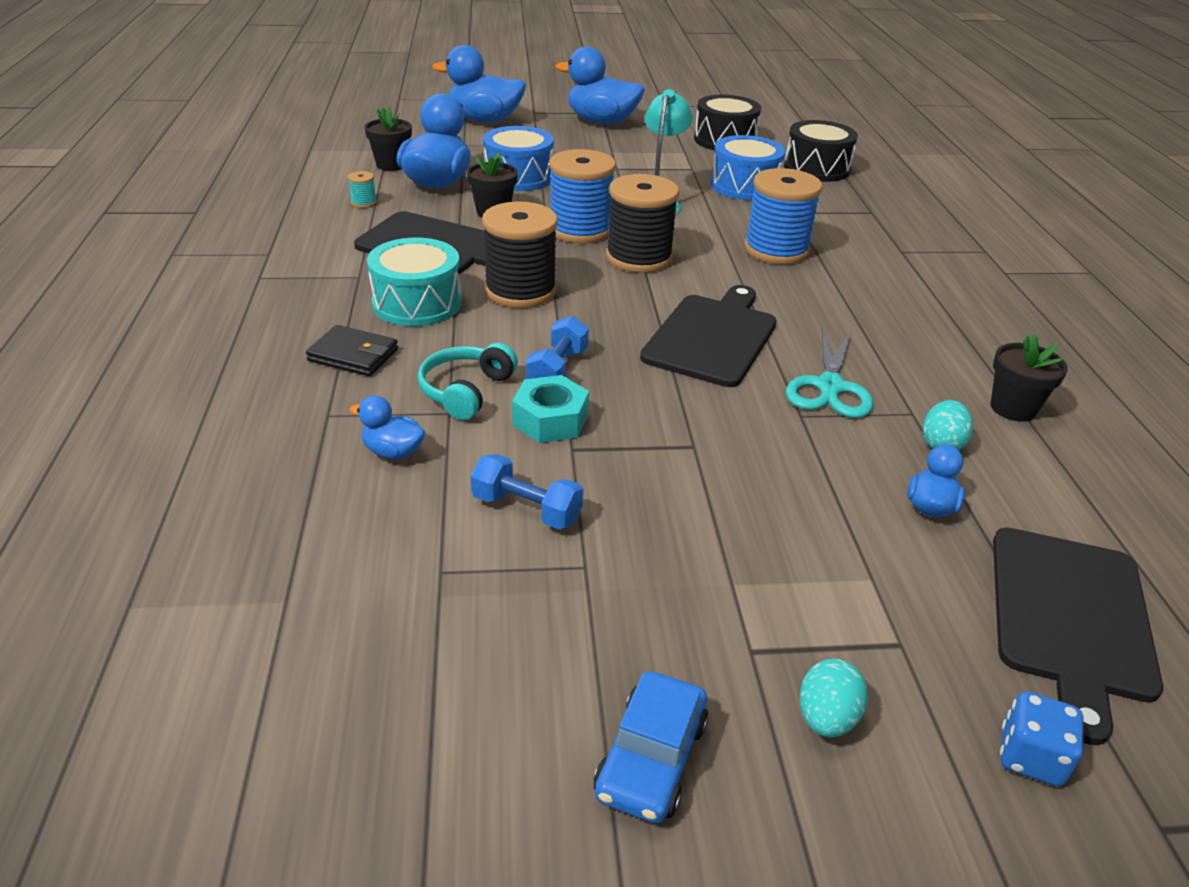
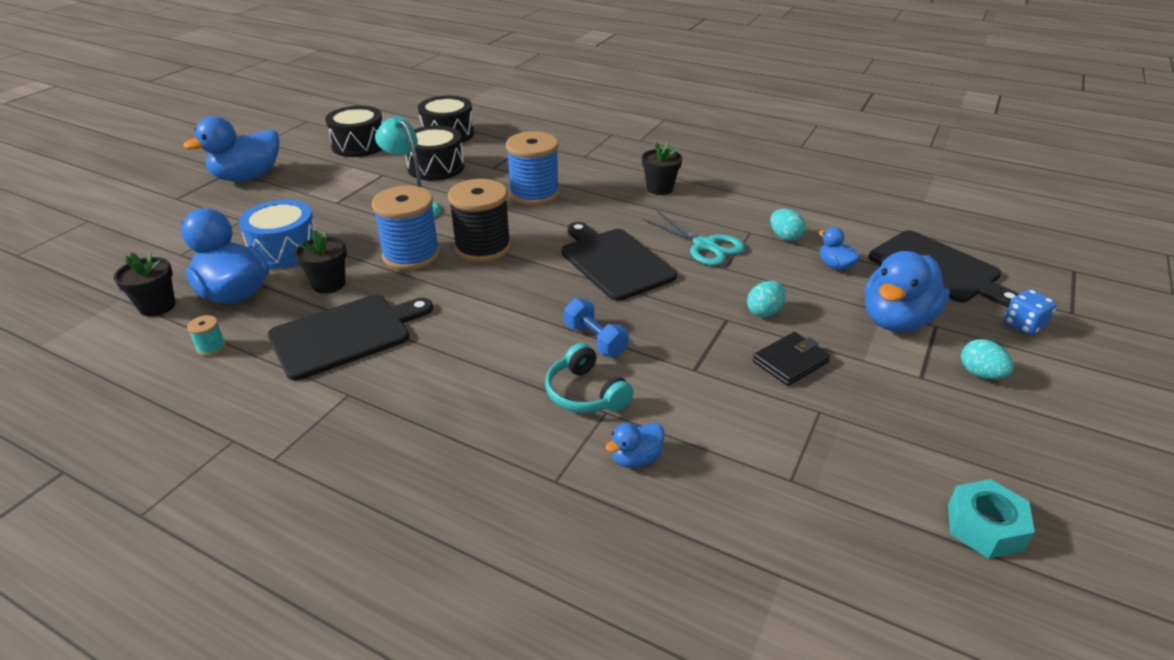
camera: 55 degrees left, 0 degrees up
(353, 355) = (478, 438): black wallet -> black wallet (790, 362)
(417, 303) = (432, 375): turquoise drum -> none
(484, 120) = (149, 227): blue duck -> blue duck (896, 320)
(520, 291) = (470, 316): black spool -> none
(526, 509) = (747, 415): blue dumbbell -> none
(550, 420) = (654, 366): turquoise nut -> turquoise nut (984, 527)
(651, 758) = (991, 449): blue car -> none
(742, 470) = (764, 312): none -> turquoise egg
(744, 186) = (436, 167): blue drum -> black drum
(1013, 408) = (769, 202): black flower pot -> black flower pot (659, 188)

